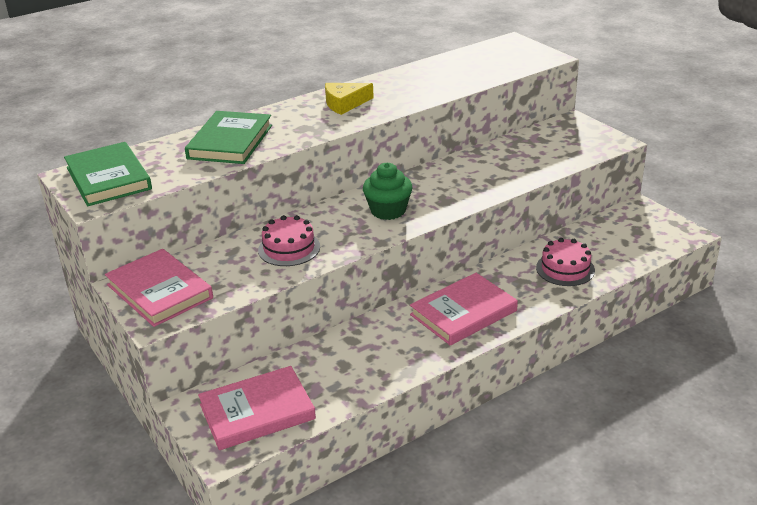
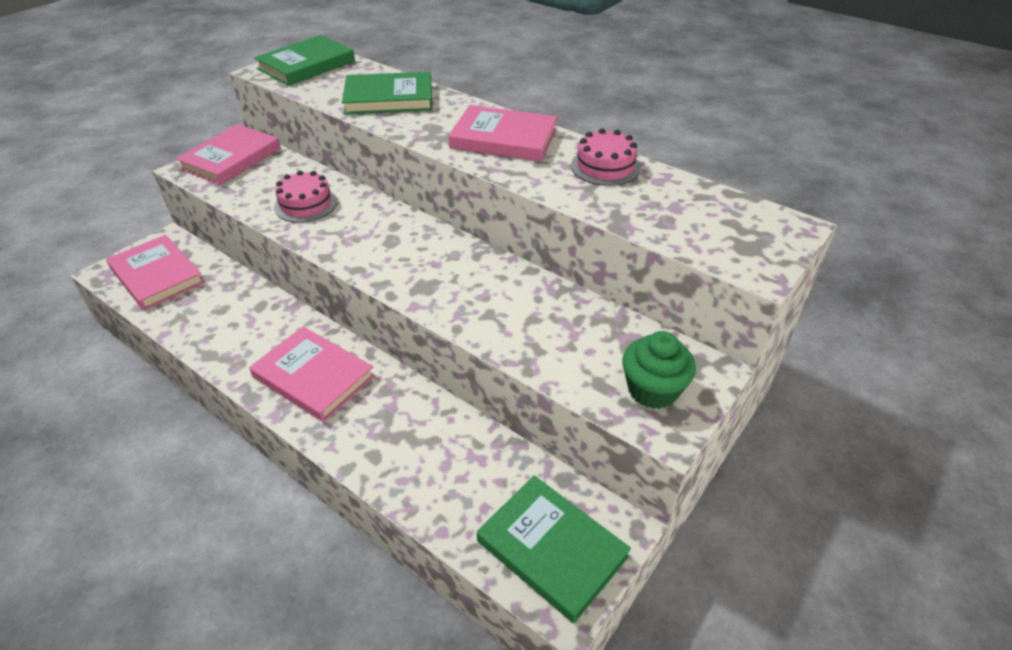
camera: 70 degrees right, 10 degrees up
(345, 103) = (504, 138): yellow cheese -> pink book
(388, 211) = (391, 248): green cupcake -> green cupcake (652, 390)
(565, 269) = (423, 457): pink cake -> pink cake (605, 167)
(650, 232) = (551, 549): none -> green book

